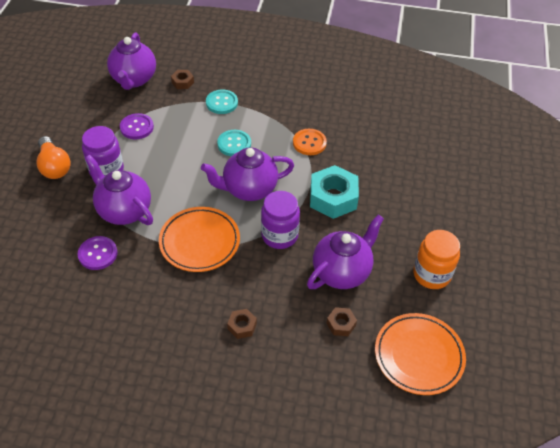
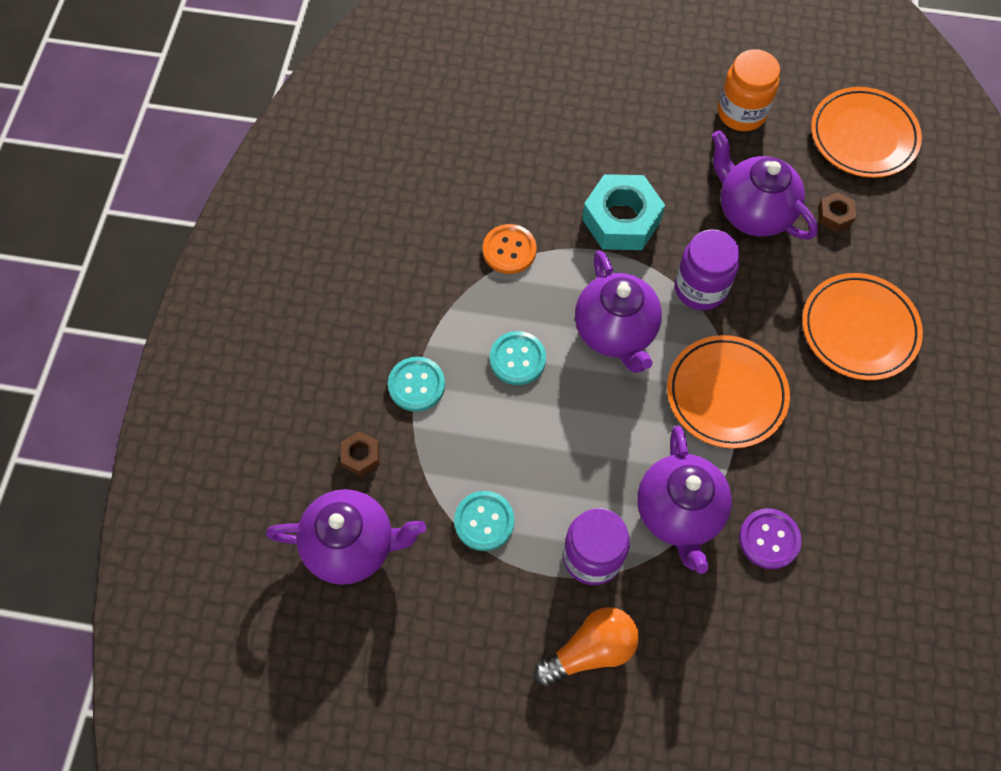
camera: 90 degrees left, 15 degrees up
(124, 211) = (678, 513): purple teapot -> purple teapot turned 45 degrees counterclockwise
(137, 127) = (484, 521): purple button -> turquoise button
(242, 326) = (859, 329): brown nut -> orange plate

